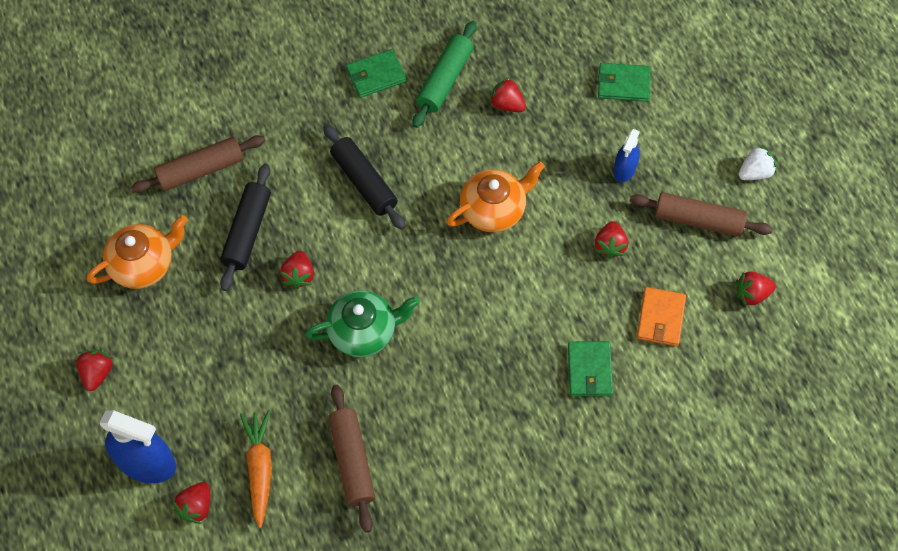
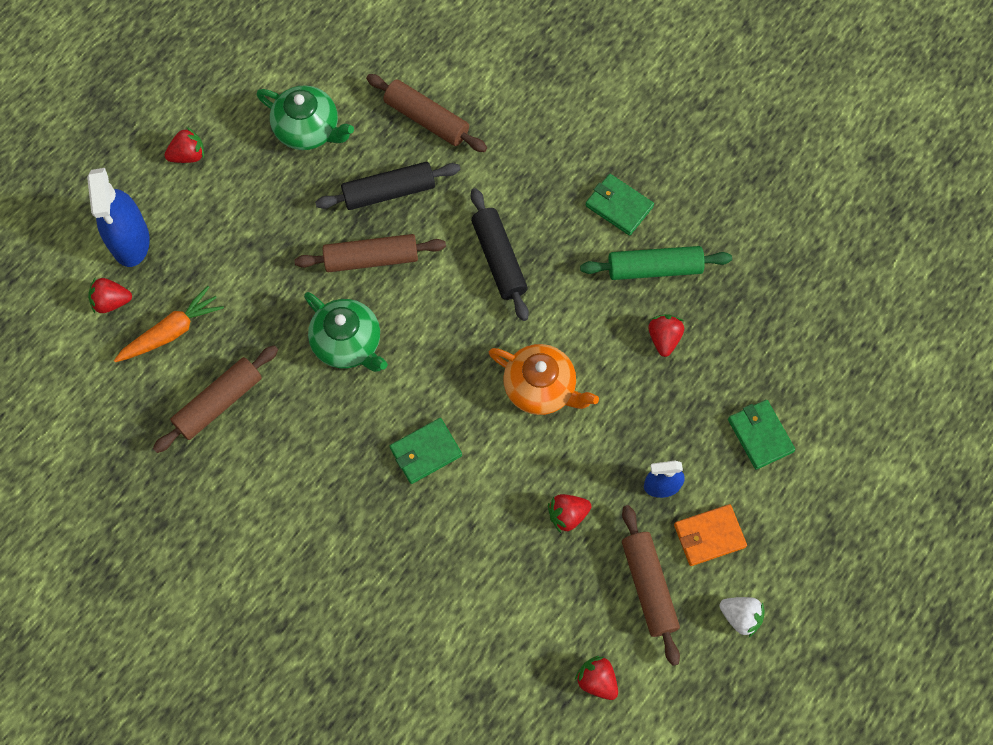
camera: 60 degrees right, 5 degrees up
(144, 264) = (308, 129): orange teapot -> green teapot
(299, 275) = (371, 258): red strawberry -> brown rolling pin
(364, 182) = (498, 259): black rolling pin -> black rolling pin turned 45 degrees counterclockwise
(589, 370) = (423, 564): green wallet -> green wallet (425, 452)
(660, 318) = (517, 603): orange wallet -> orange wallet (709, 536)

